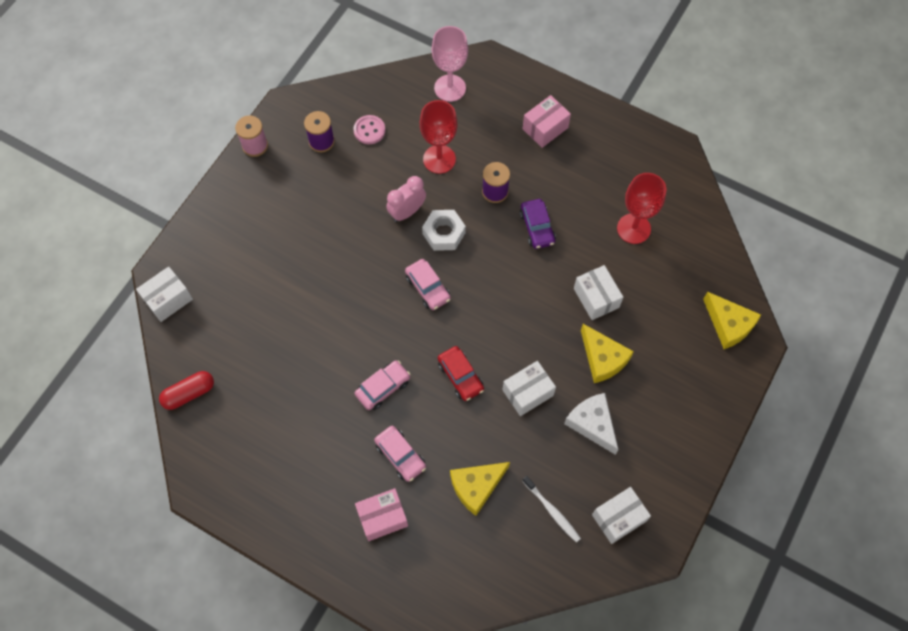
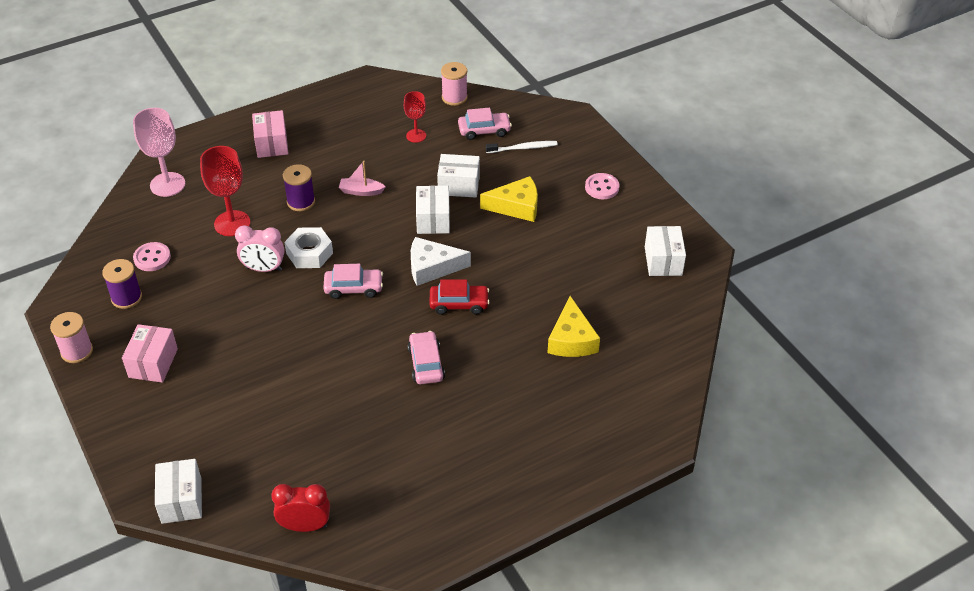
camera: 60 degrees left, 20 degrees down
(189, 393) = (305, 526): red capsule -> red clock
(382, 517) = (554, 420): pink box -> pink box (153, 363)
(400, 456) = (503, 380): pink car -> pink car (484, 130)
(407, 212) = (264, 269): pink clock -> pink clock turned 75 degrees counterclockwise
(527, 393) = (510, 266): white box -> white box (433, 219)
(537, 227) = (361, 191): purple car -> pink boat
(552, 511) = (629, 299): white toothbrush -> white toothbrush (523, 148)
(592, 424) = (569, 239): white cheese -> white cheese (432, 267)
(633, 228) = (416, 136): red goblet -> red goblet, size x0.60
(677, 417) = (602, 187): none -> pink button
(706, 230) = (454, 97): none -> pink spool
(728, 324) = (546, 123): yellow cheese -> none

